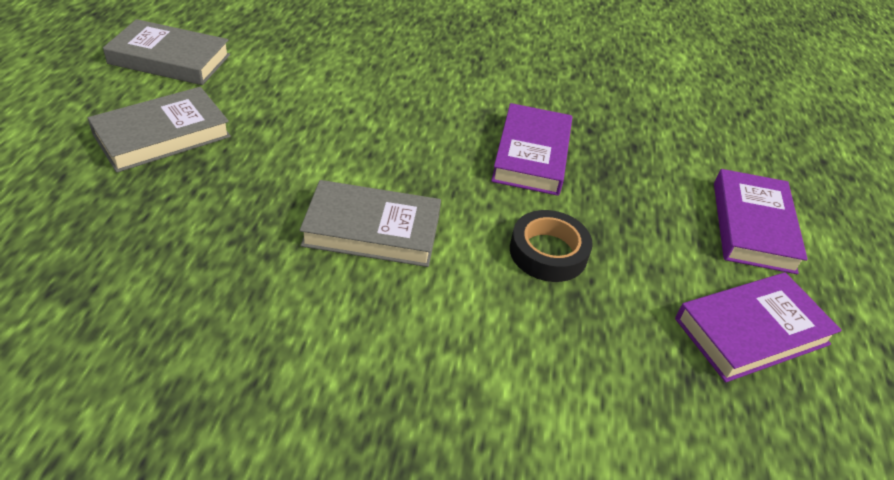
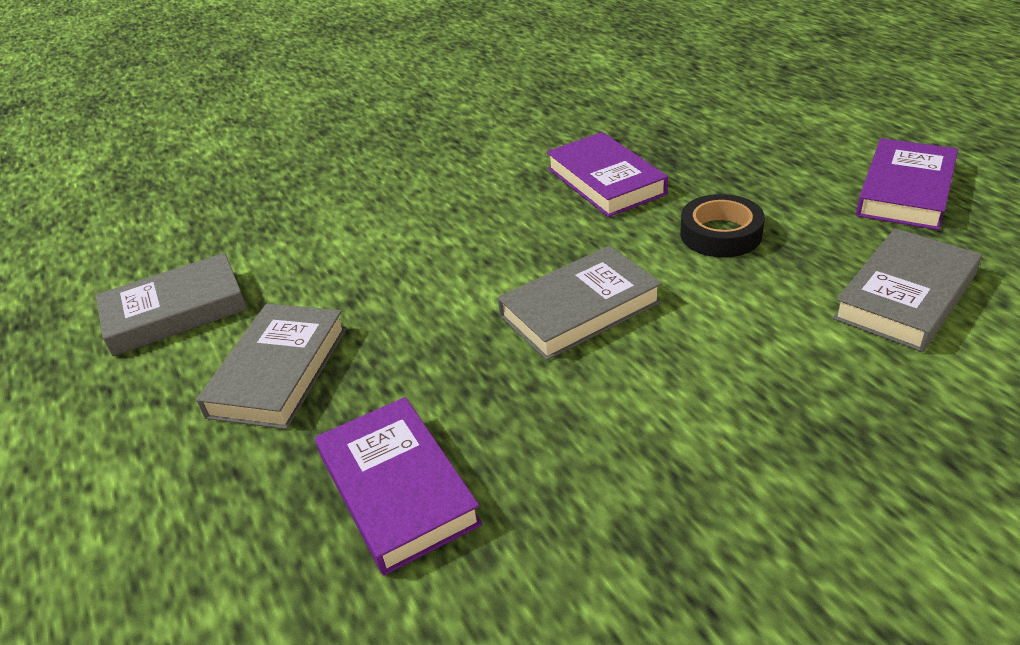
camera: 30 degrees left, 5 degrees down
(606, 407) = (905, 296): none -> grey book
(753, 226) = (809, 131): purple book -> purple book (398, 489)

